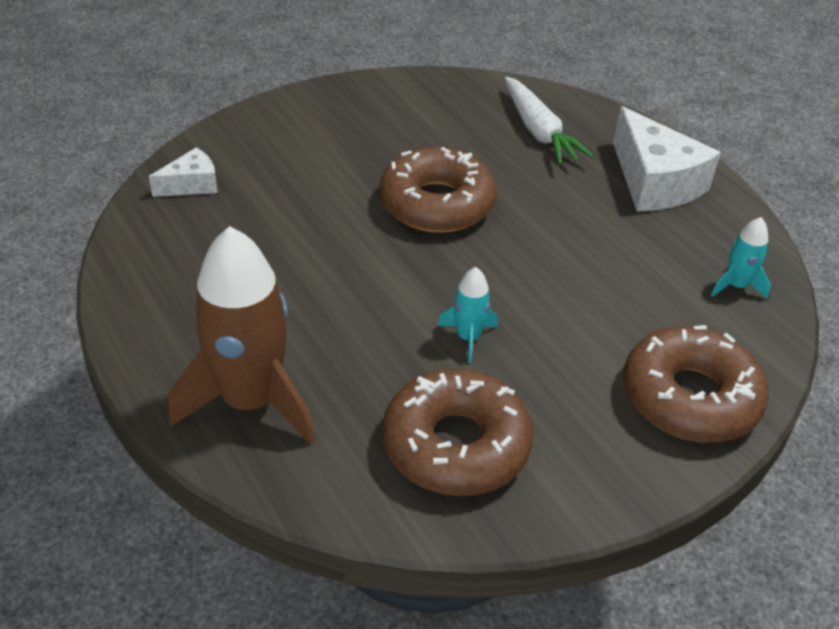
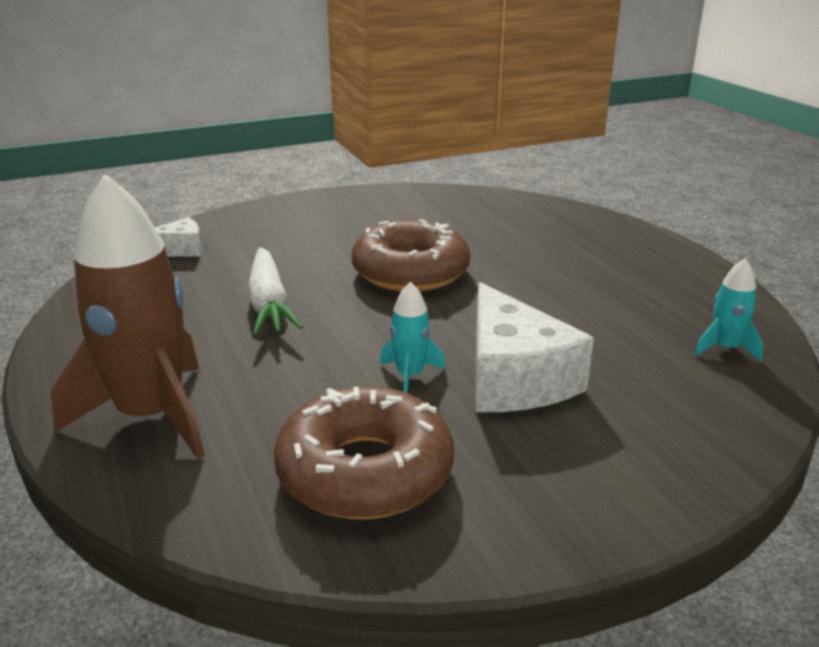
camera: 10 degrees right, 15 degrees down
(538, 131) = (528, 226): white carrot -> white carrot (269, 303)
(654, 182) = (641, 265): white cheese -> white cheese (513, 378)
(690, 397) = (659, 444): brown donut -> none

